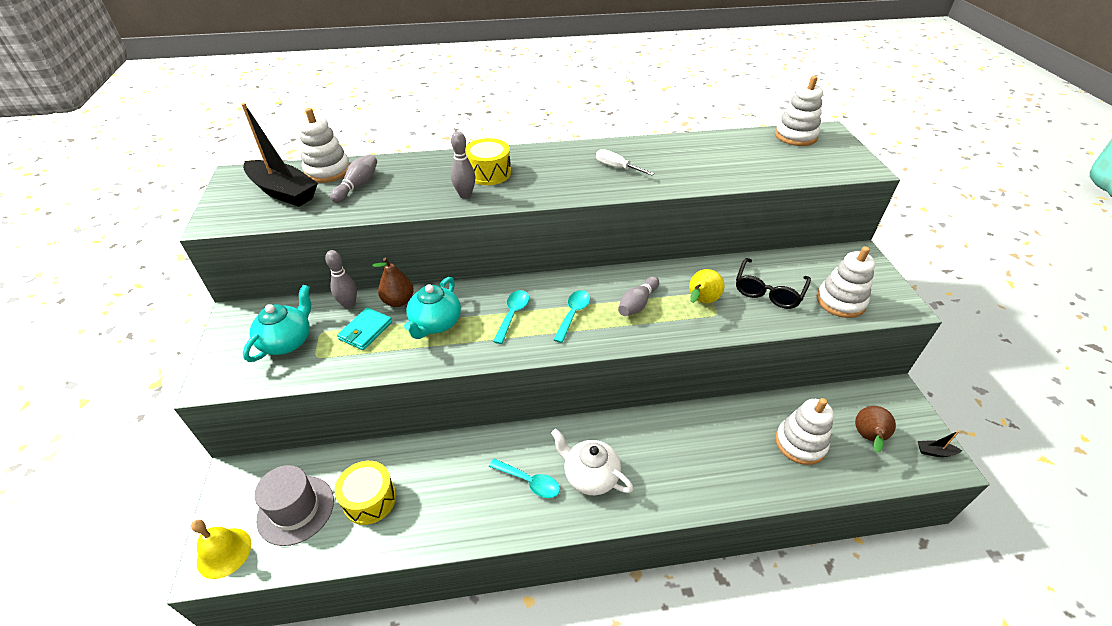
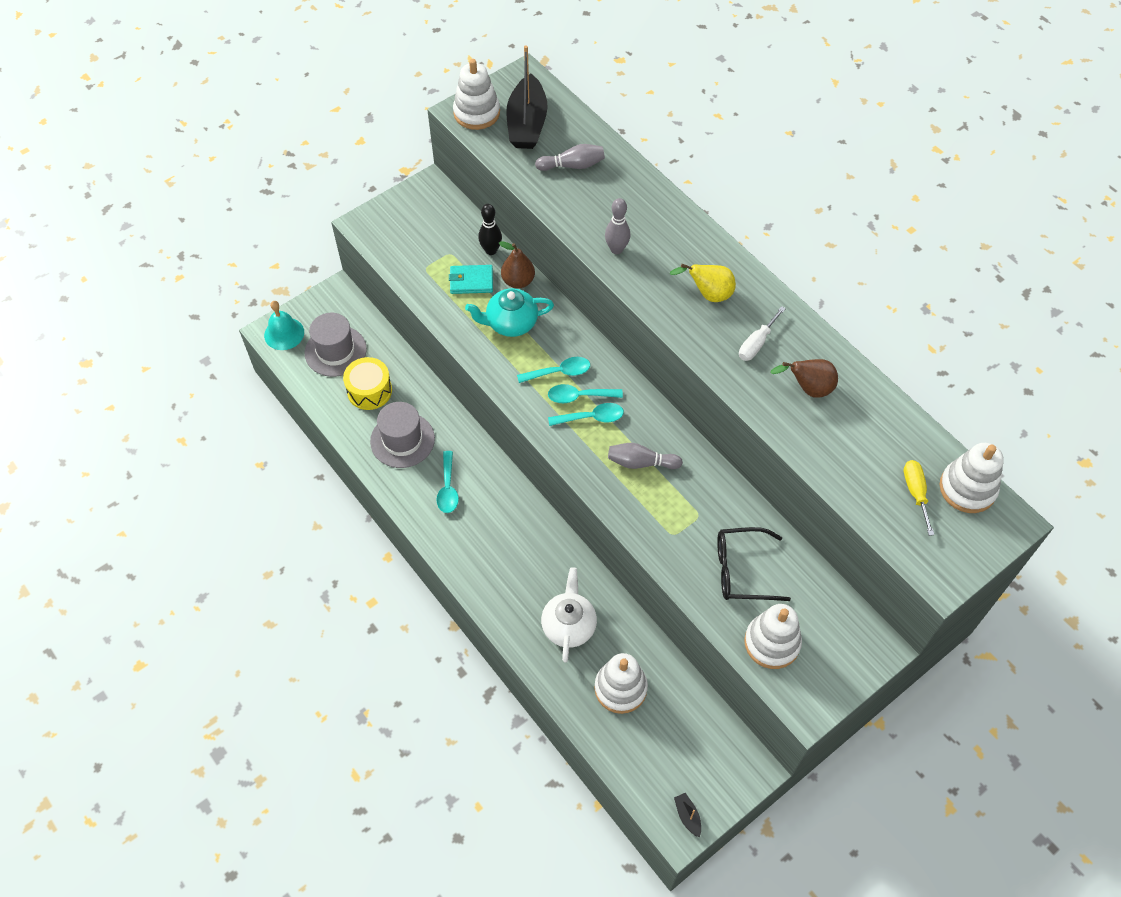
camera: 60 degrees right, 15 degrees up
(224, 552) = (284, 333): yellow bell -> turquoise bell
(287, 341) = (427, 239): turquoise teapot -> none
(328, 171) = (578, 130): white stacking toy -> white stacking toy (476, 113)
(349, 304) = (491, 250): grey bowling pin -> black bowling pin
(448, 496) = (402, 440): none -> grey hat
(489, 173) = (665, 246): yellow drum -> none
(546, 313) = (579, 396): none -> turquoise spoon
(590, 476) = (480, 529): white teapot -> white teapot (569, 625)
(616, 167) = (756, 343): white screwdriver -> white screwdriver turned 150 degrees counterclockwise
(701, 301) = (682, 515): yellow pear -> yellow pear (708, 294)
(789, 154) = (915, 493): none -> yellow screwdriver
(868, 438) = (666, 749): brown pear -> brown pear (808, 388)

